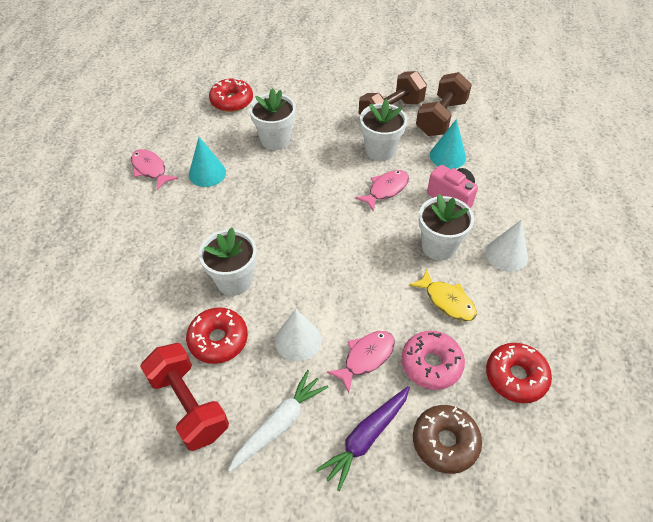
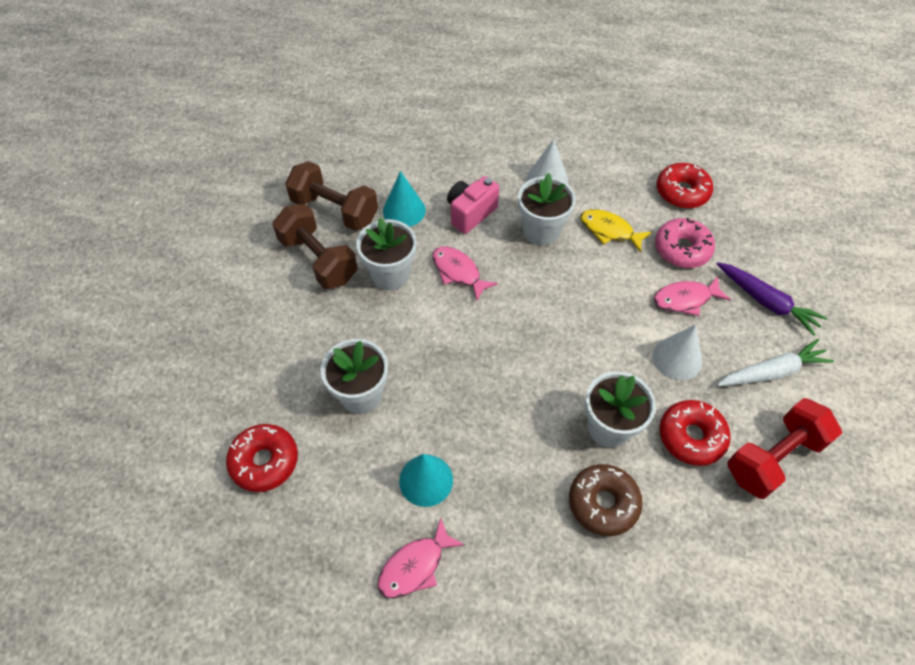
camera: 90 degrees left, 5 degrees up
(279, 424) = (772, 372): white carrot -> white carrot turned 120 degrees clockwise
(366, 357) = (685, 299): pink fish -> pink fish turned 60 degrees counterclockwise
(445, 442) = (754, 246): brown donut -> brown donut (603, 503)
(447, 301) = (609, 231): yellow fish -> yellow fish turned 105 degrees counterclockwise

